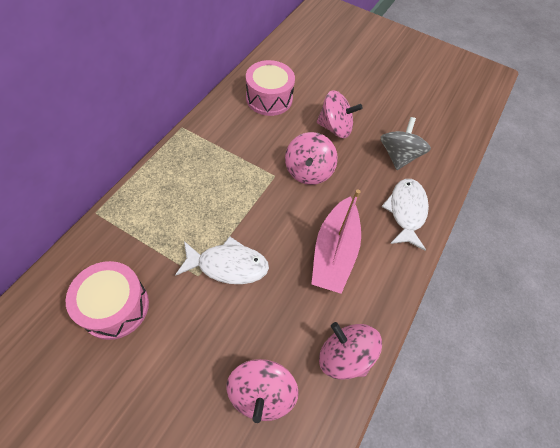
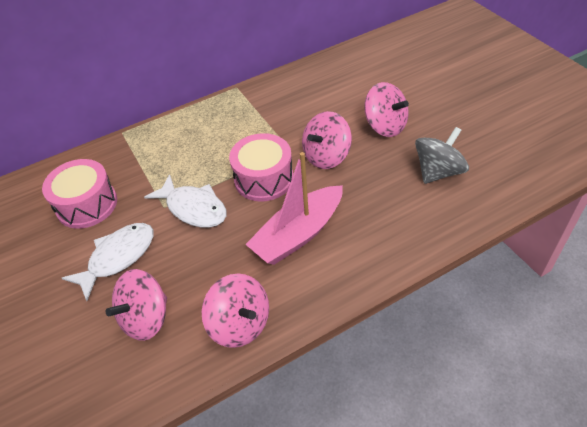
camera: 40 degrees right, 10 degrees down
(269, 98) = (335, 83): pink drum -> pink drum (264, 179)
(344, 356) = (240, 324): pink spinning top -> pink spinning top turned 150 degrees clockwise
(406, 211) = (405, 226): white fish -> white fish (118, 257)

